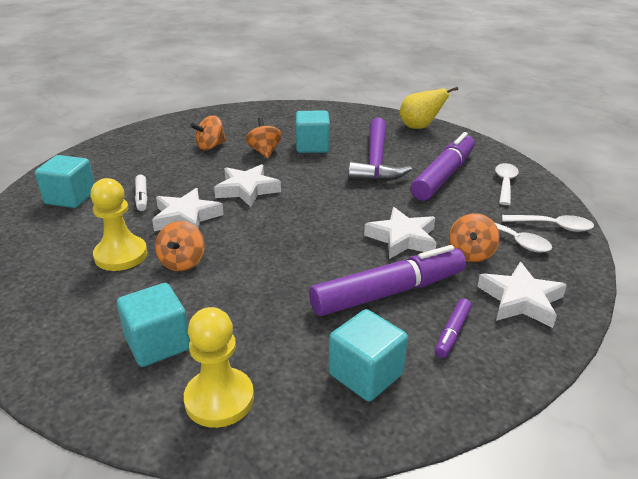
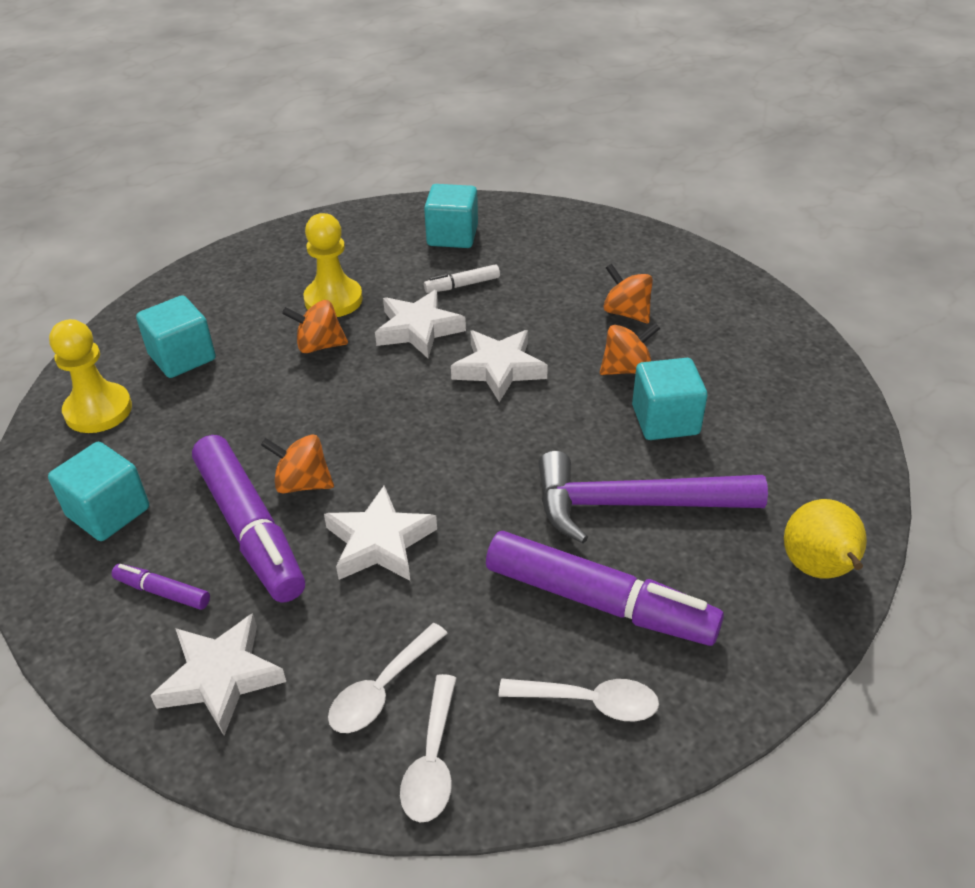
camera: 85 degrees right, 10 degrees up
(471, 254) = (340, 625): orange spinning top -> orange spinning top (302, 483)

